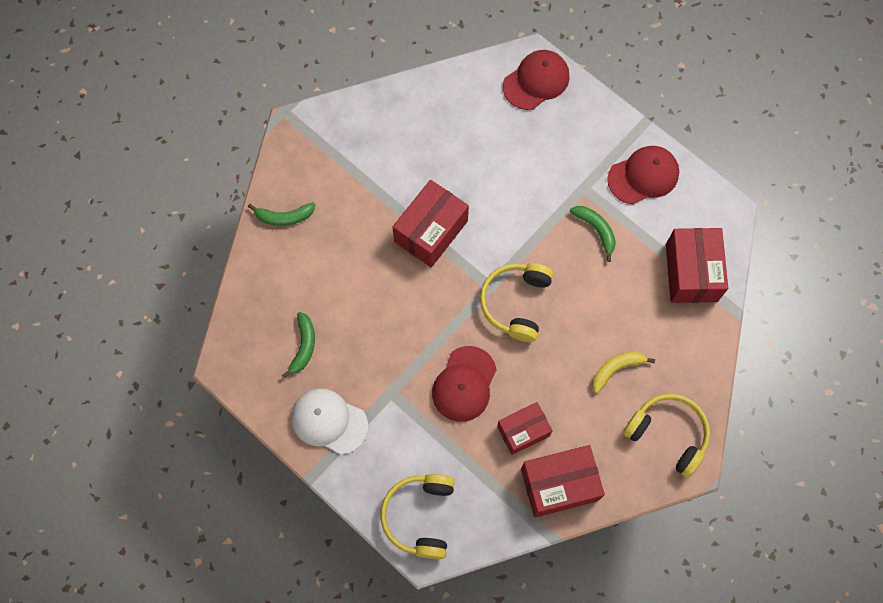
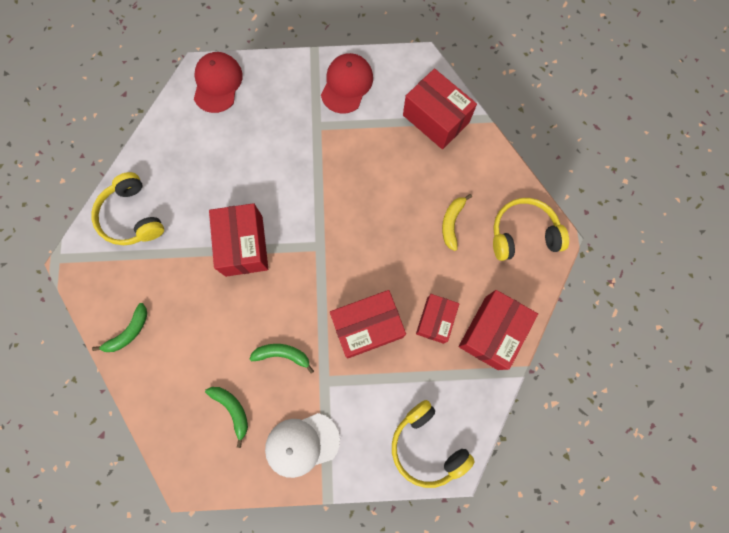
camera: 45 degrees left, 5 degrees up
(464, 384) = (367, 327): red cap -> red box
(516, 303) = (347, 240): yellow headphones -> yellow headphones (132, 216)
(596, 230) = (351, 146): green banana -> green banana (282, 354)

